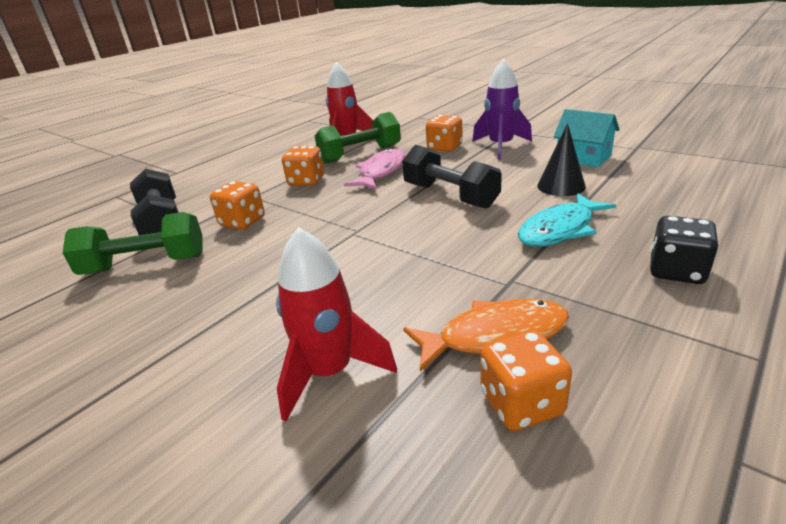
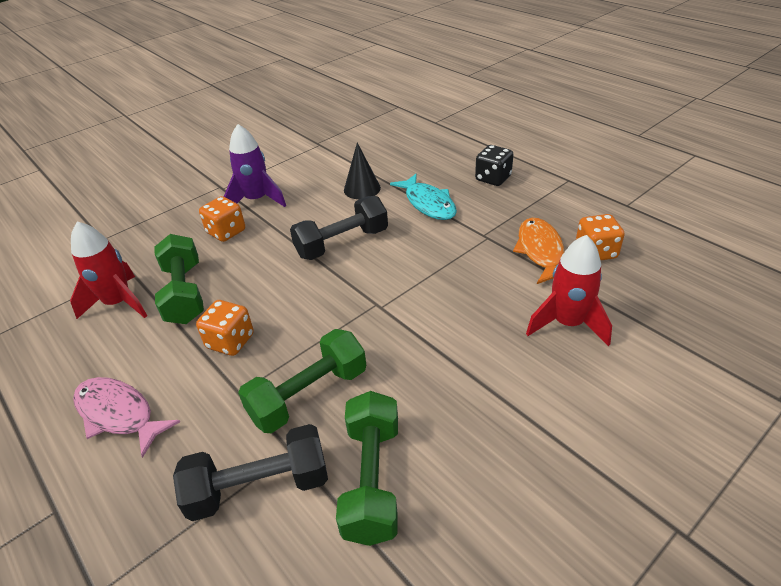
camera: 80 degrees left, 10 degrees up
(242, 222) = (308, 395): orange dice -> green dumbbell
(381, 172) = (253, 280): pink fish -> pink fish (119, 414)
(583, 158) = (318, 168): turquoise house -> none

